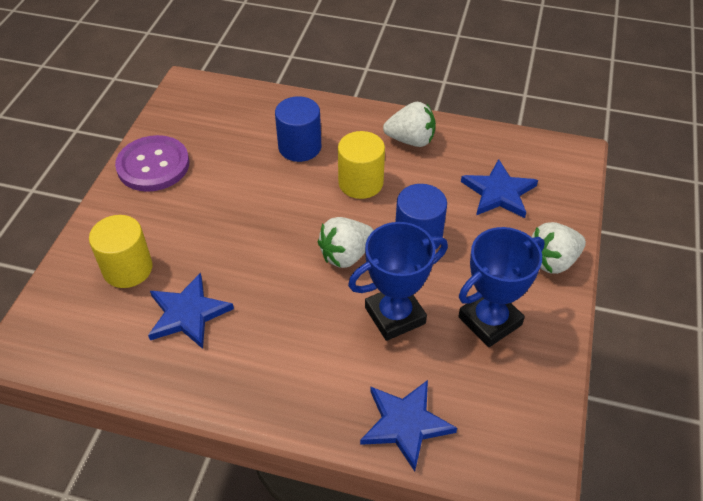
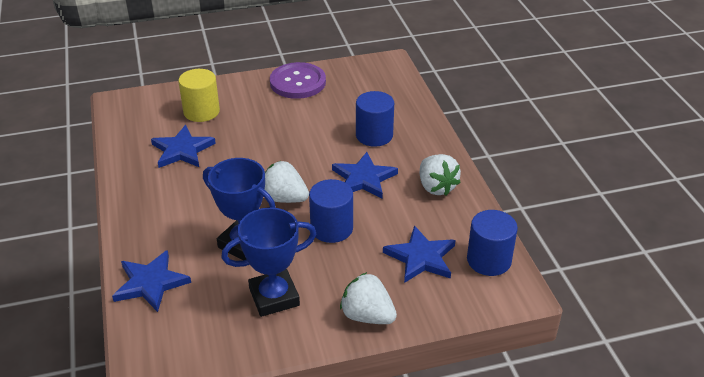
camera: 60 degrees right, 10 degrees down
(360, 183) = (364, 178): yellow cylinder -> blue star
(490, 321) = (274, 297): blue trophy -> blue trophy turned 45 degrees counterclockwise
(528, 152) = (489, 260): none -> blue cylinder

